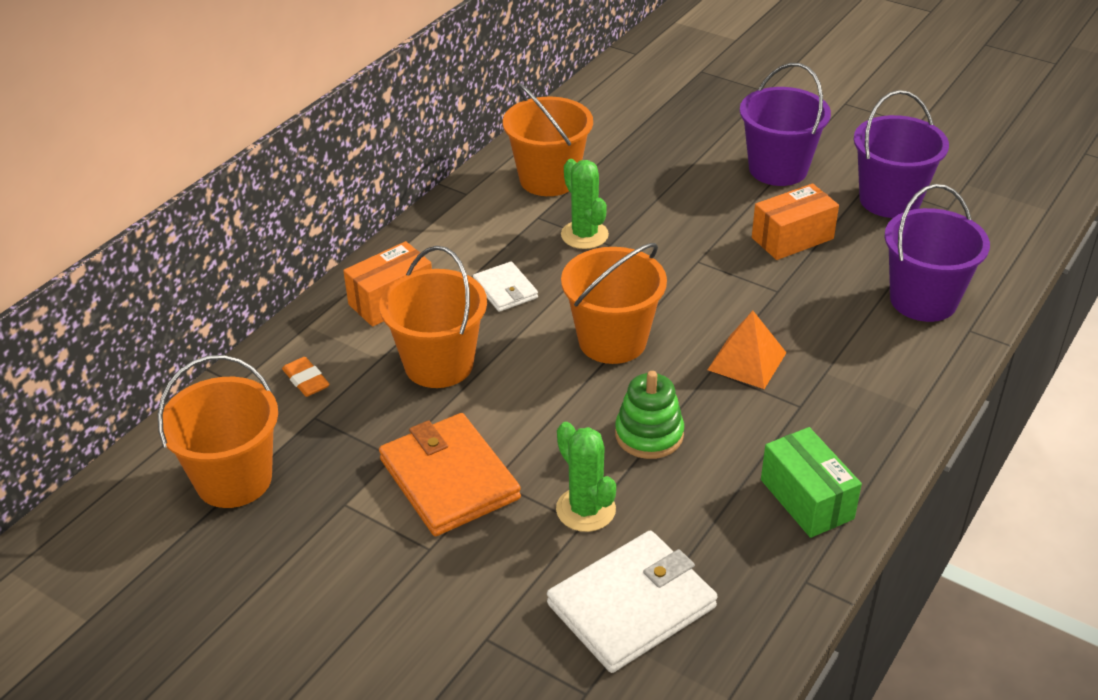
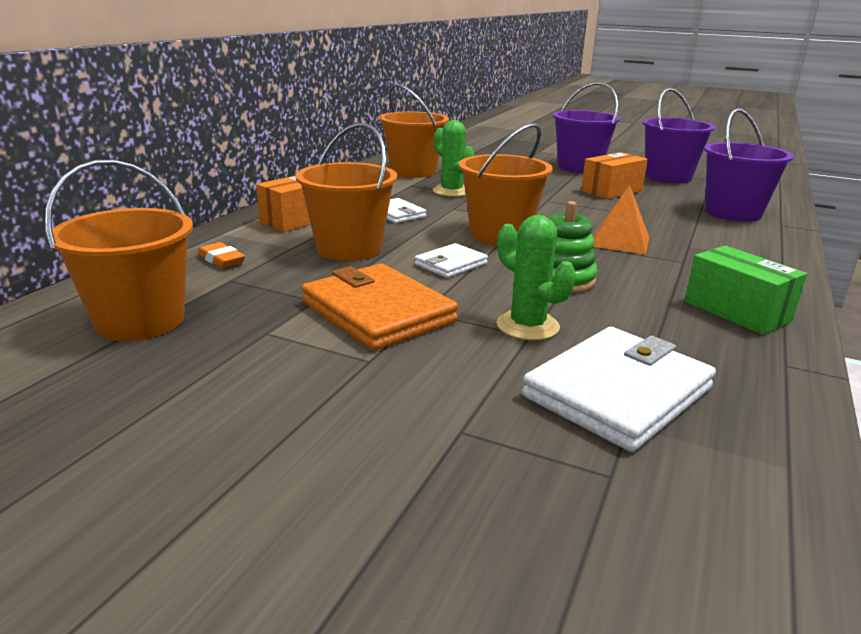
camera: 10 degrees left, 15 degrees down
(540, 399) = (450, 264): none -> white wallet

